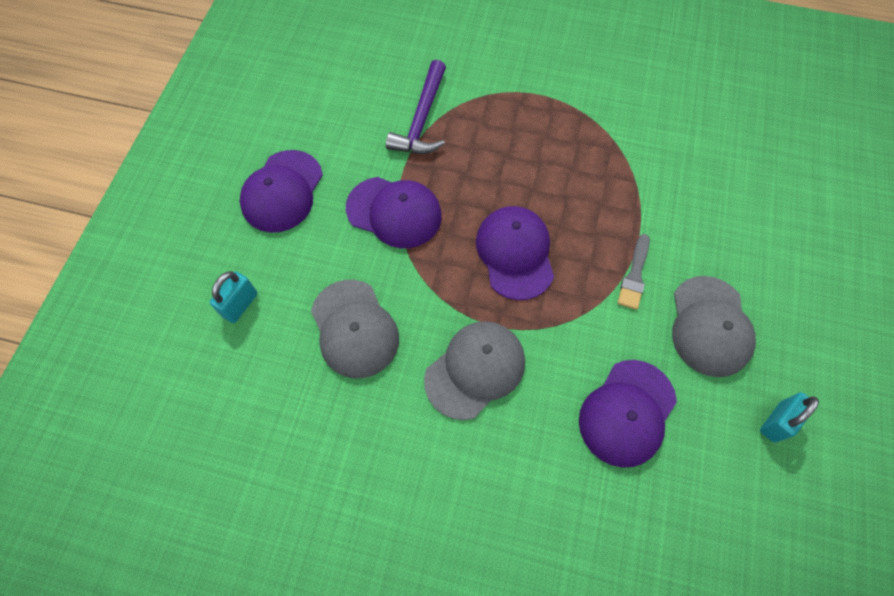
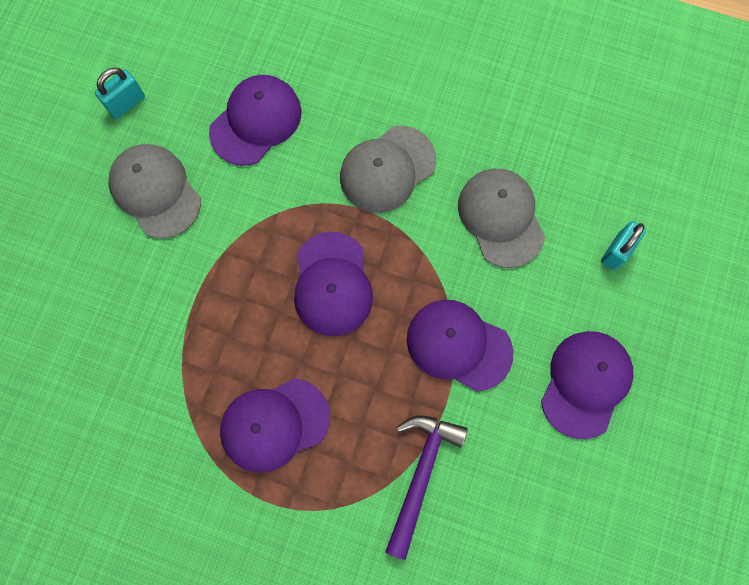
camera: 175 degrees left, 10 degrees up
(545, 143) = (274, 424): none -> purple cap
(634, 275) = (214, 249): grey brush -> none
(710, 326) = (155, 191): grey cap -> grey cap turned 45 degrees counterclockwise

